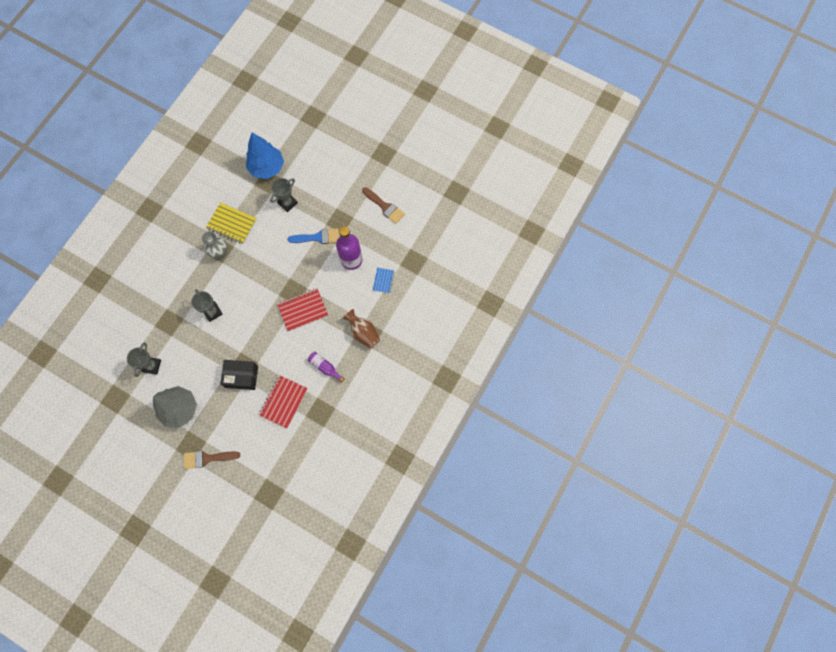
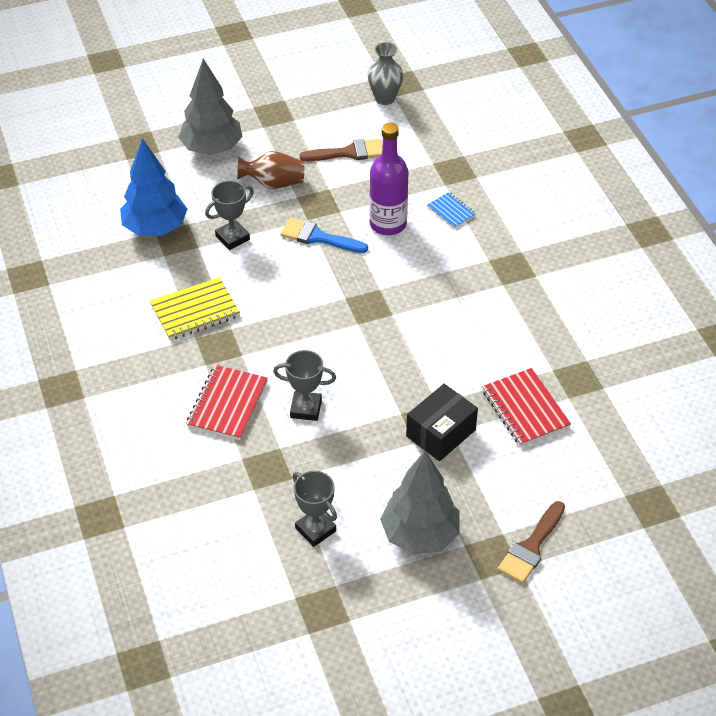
camera: 50 degrees left, 25 degrees down
(220, 253) = (224, 348): grey vase -> grey vase (385, 98)
(287, 203) = (232, 238): grey trophy -> grey trophy turned 60 degrees clockwise
(303, 310) = (408, 311): red notebook -> red notebook (227, 404)
(318, 237) = (318, 237): blue brush -> blue brush turned 105 degrees counterclockwise
(325, 367) = (516, 337): purple bottle -> none
(336, 148) = (212, 149): none -> grey tree
(363, 333) = (505, 271): brown vase -> brown vase (273, 183)

